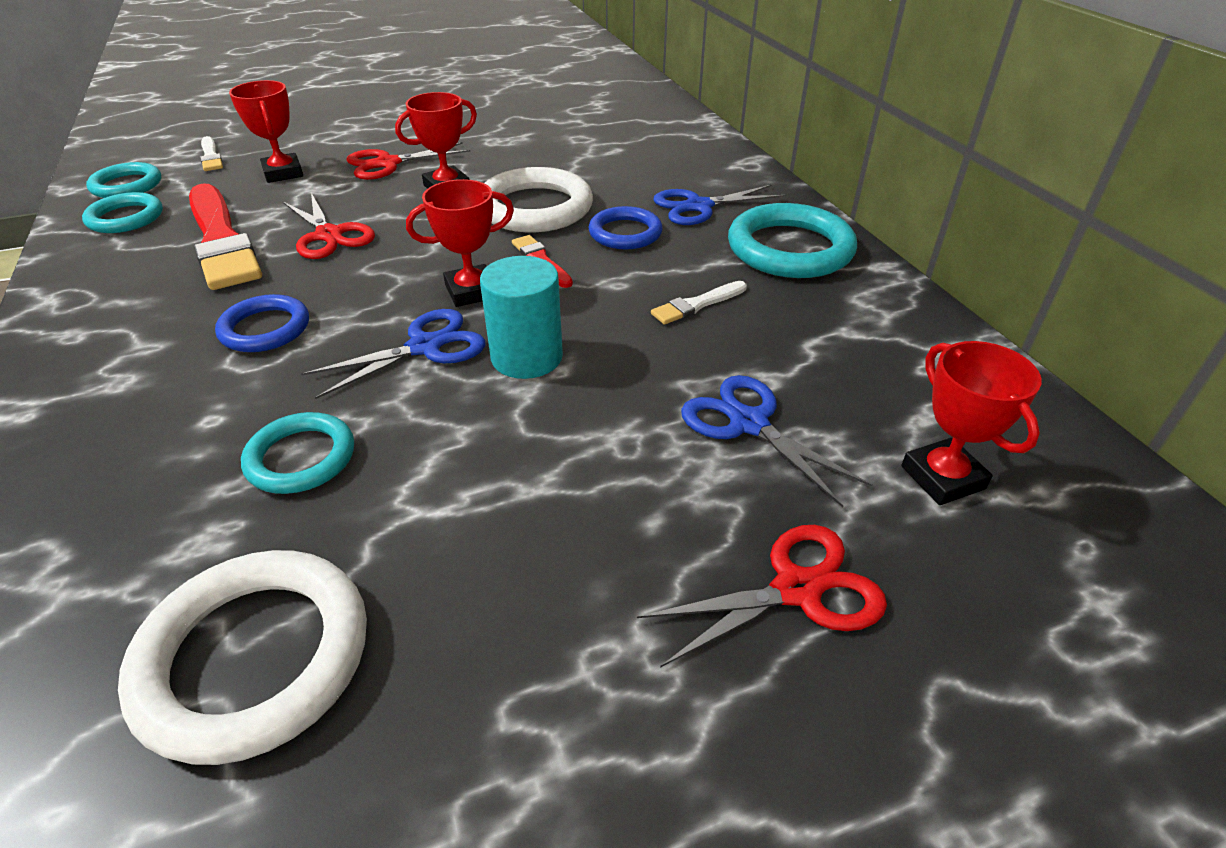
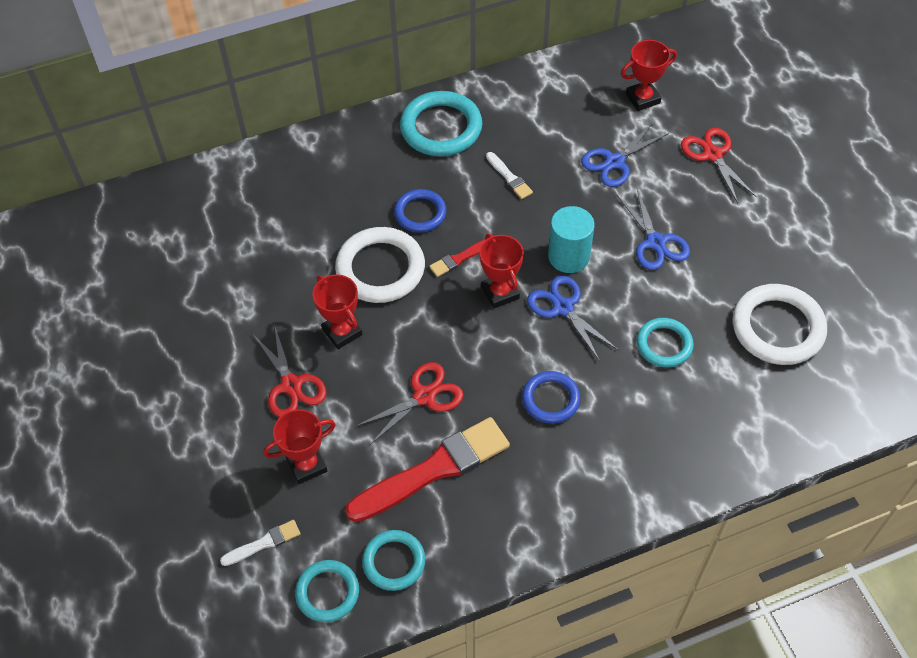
camera: 90 degrees left, 15 degrees up
(699, 206) = (380, 171): blue scissors -> blue scissors (656, 242)

